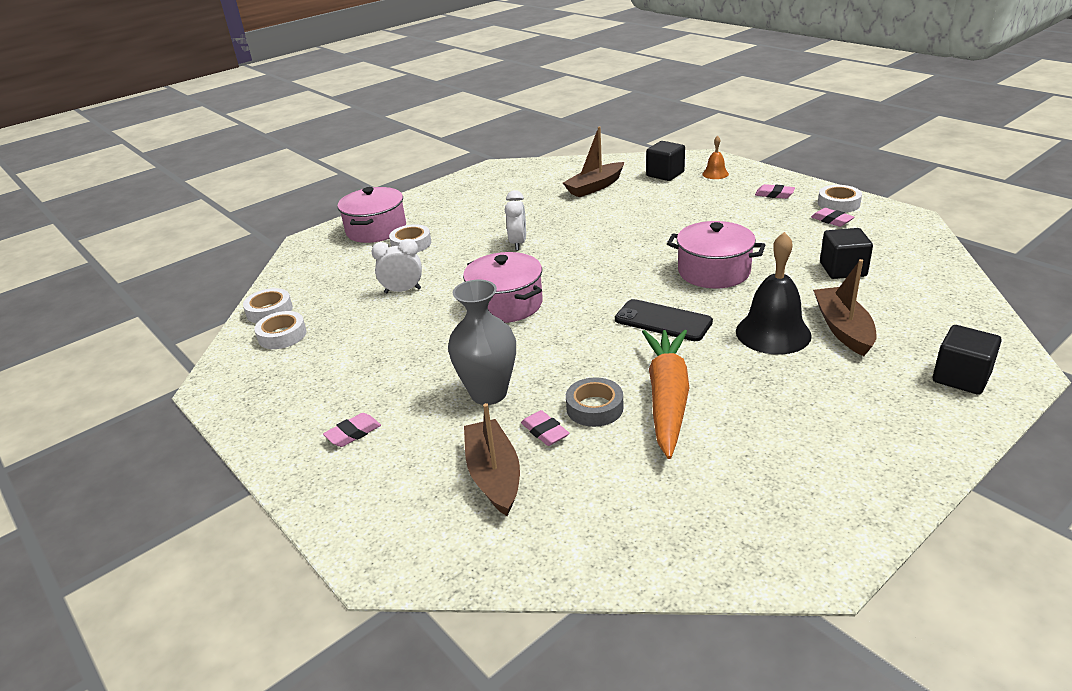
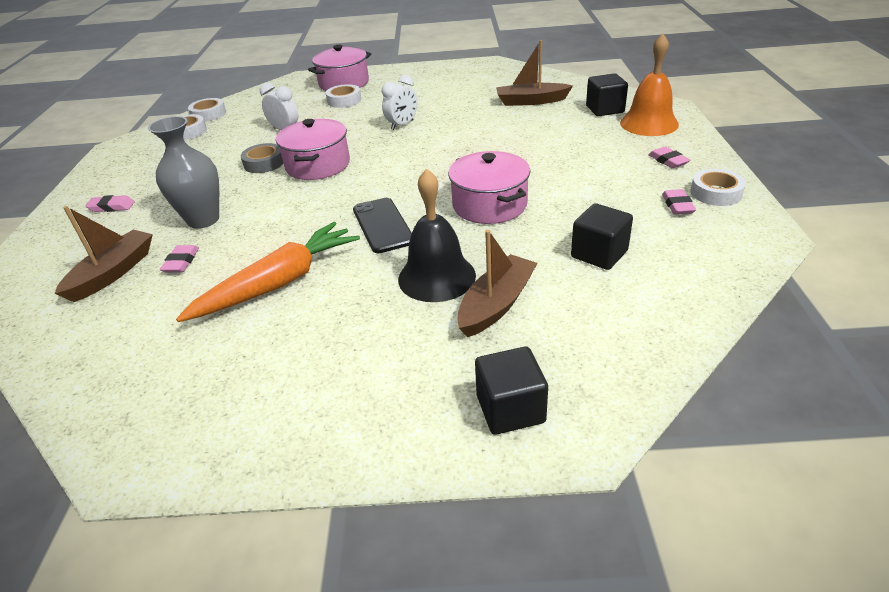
camera: 40 degrees right, 5 degrees up
(594, 408) = (231, 263): grey tape -> grey tape (264, 163)
(715, 174) = (649, 123): orange bell -> orange bell, size x2.00

